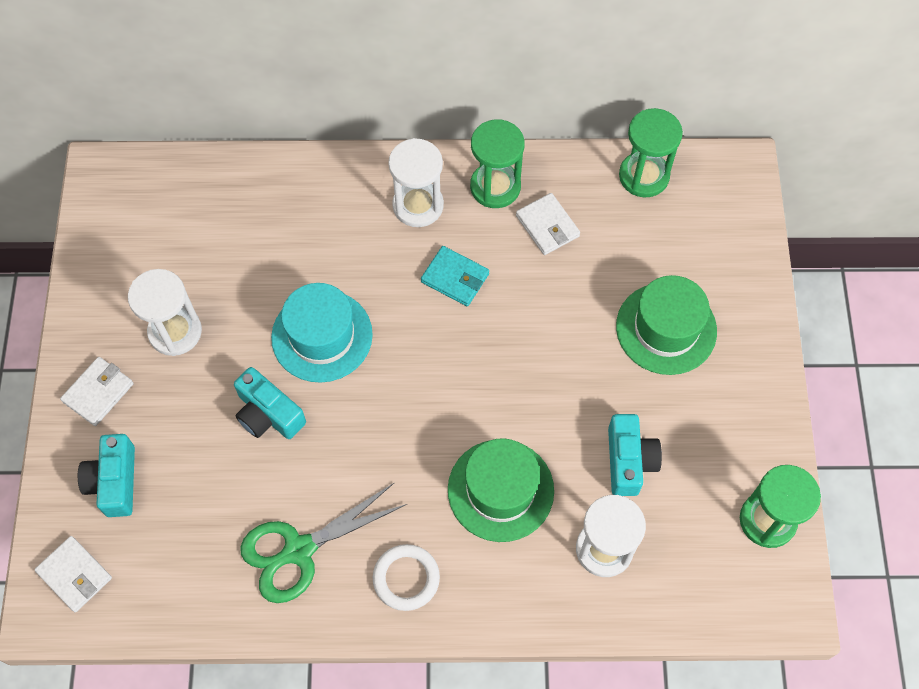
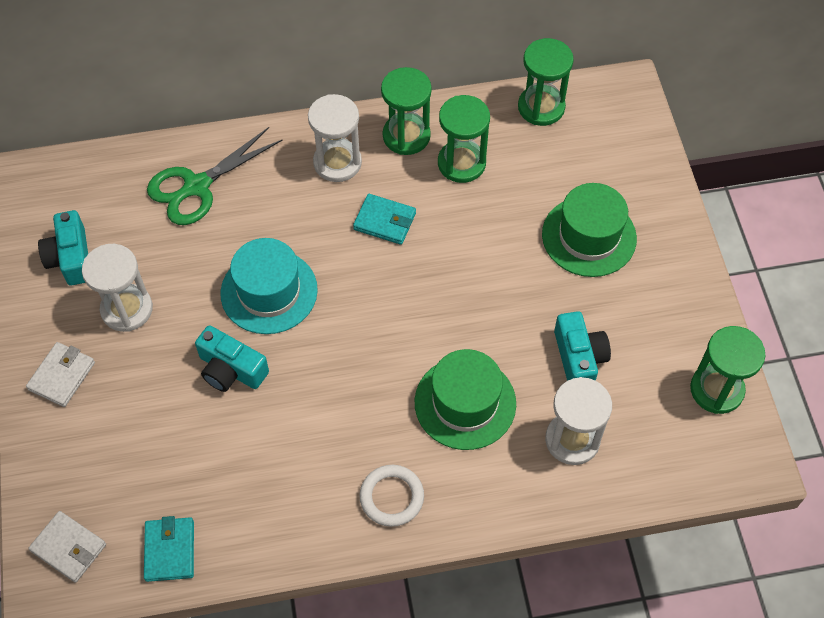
camera: 10 degrees left, 5 degrees down
(114, 481) = (92, 455): turquoise camera -> turquoise camera (71, 258)
(173, 595) = (170, 550): none -> turquoise wallet
(299, 550) = (284, 488): green scissors -> green scissors (197, 186)
(547, 226) = (461, 163): white wallet -> green hourglass

